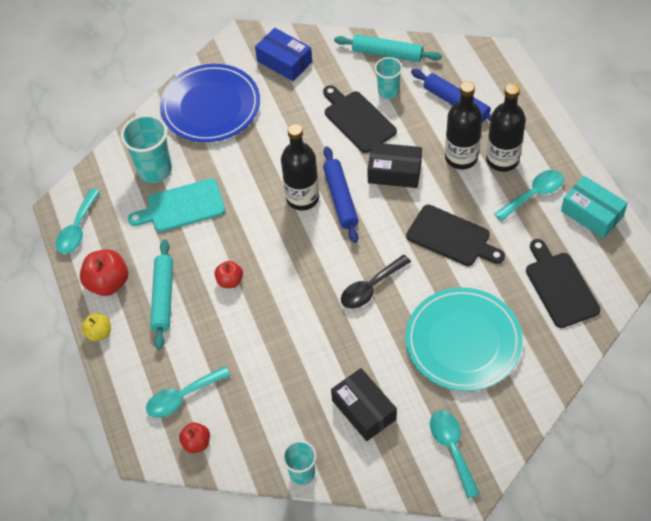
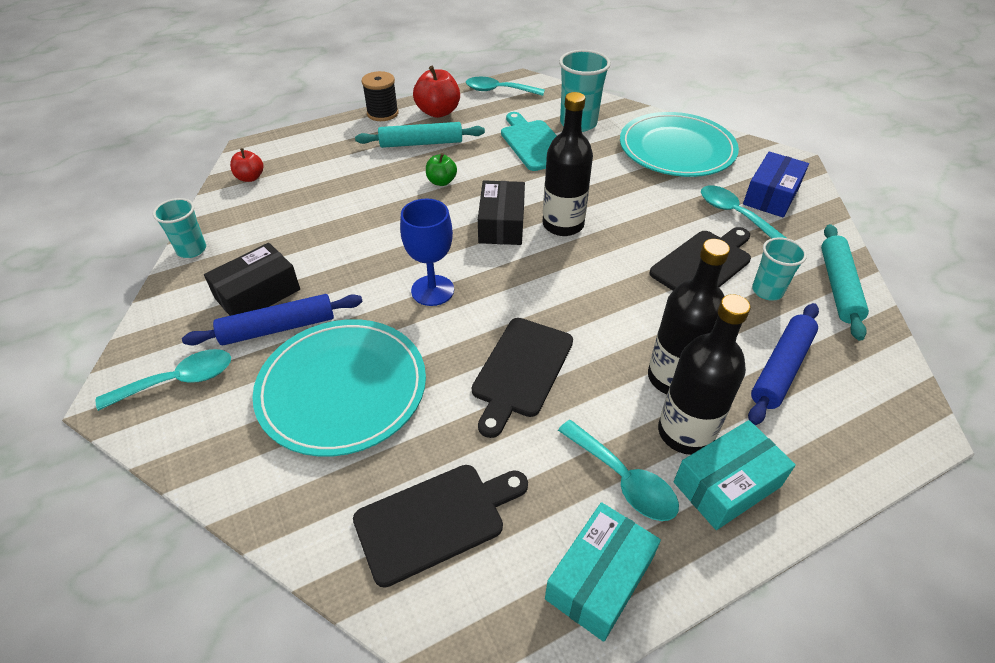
camera: 80 degrees right, 10 degrees down
(99, 333) = (382, 113): yellow apple -> black spool
(182, 397) = (304, 164): turquoise spoon -> turquoise spoon (733, 214)
(211, 106) = (676, 149): blue plate -> turquoise plate
(230, 281) = (441, 181): red apple -> green apple
(341, 198) = (568, 256): blue rolling pin -> blue rolling pin (278, 328)
(370, 288) = (432, 290): black spoon -> blue goblet
(394, 172) = (624, 304): black box -> black box (501, 224)
(537, 148) = (727, 484): none -> turquoise box

